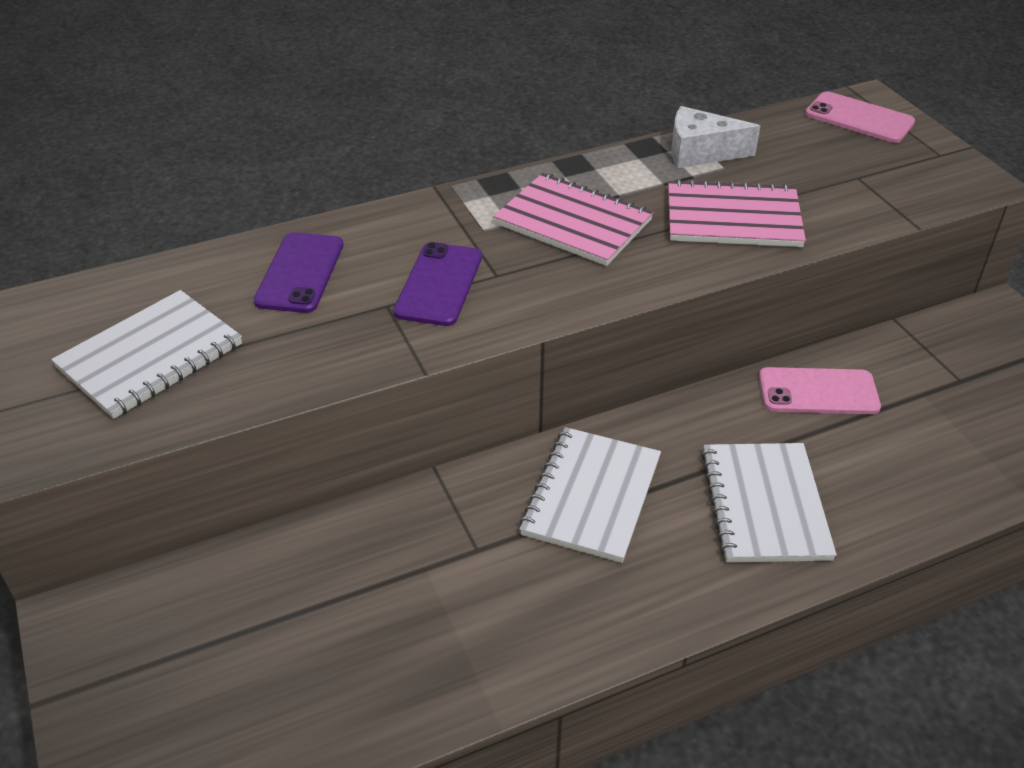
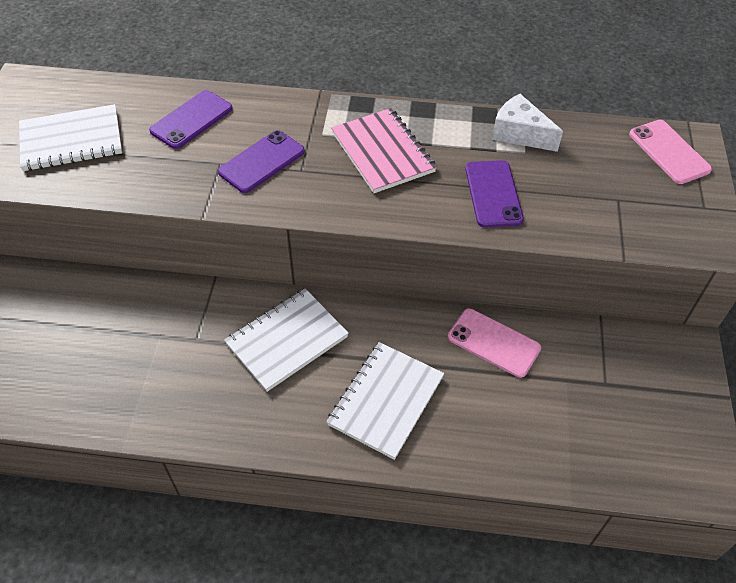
camera: 30 degrees right, 10 degrees up
(733, 218) = (493, 194): pink notebook -> purple phone

